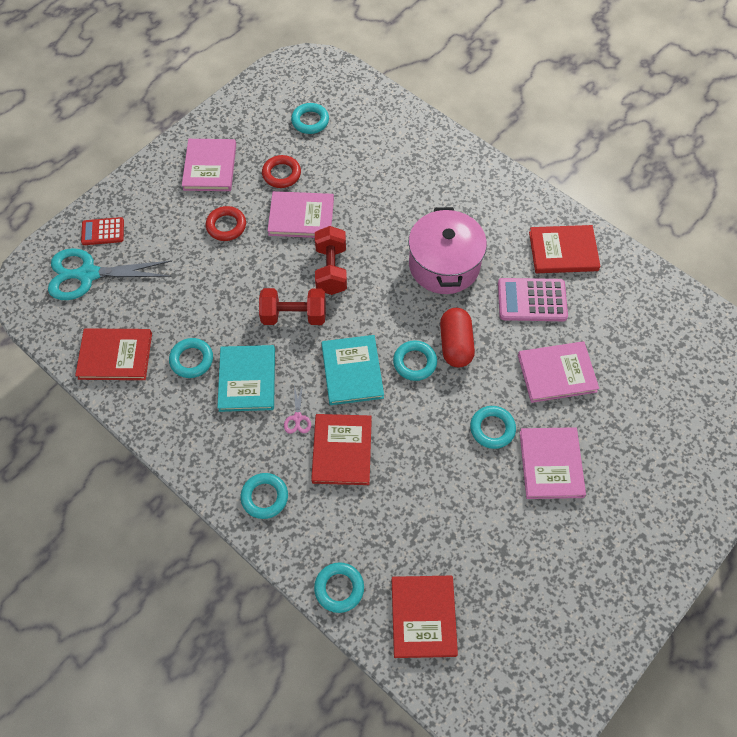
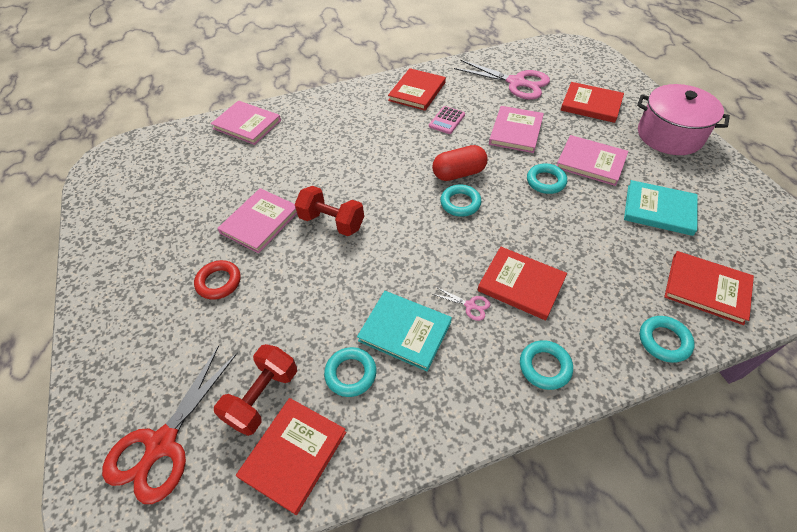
camera: 60 degrees left, 10 degrees down
(88, 274) = (162, 444): turquoise scissors -> red scissors
(103, 232) = (120, 404): red calculator -> none
(210, 167) = (139, 270): pink book -> pink book (247, 124)
(281, 174) = (202, 218): red ring -> none
(294, 315) = (359, 267): red dumbbell -> red dumbbell (263, 397)
(310, 121) = (168, 179): turquoise ring -> none
(352, 371) = (444, 247): turquoise book -> turquoise book (659, 210)
(444, 265) = (381, 153): pink pot -> pink pot (669, 135)
(455, 344) = (458, 173): red capsule -> red capsule turned 45 degrees counterclockwise
(532, 300) = (447, 120): pink calculator -> pink calculator, size x0.64
(649, 342) = (516, 83): none -> pink scissors
(660, 436) = (591, 104): none -> red book

